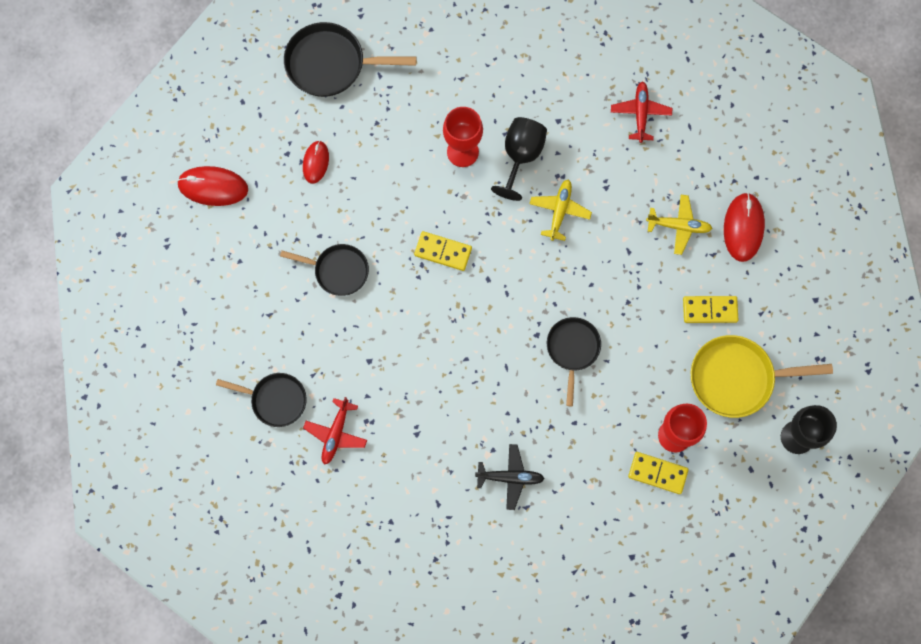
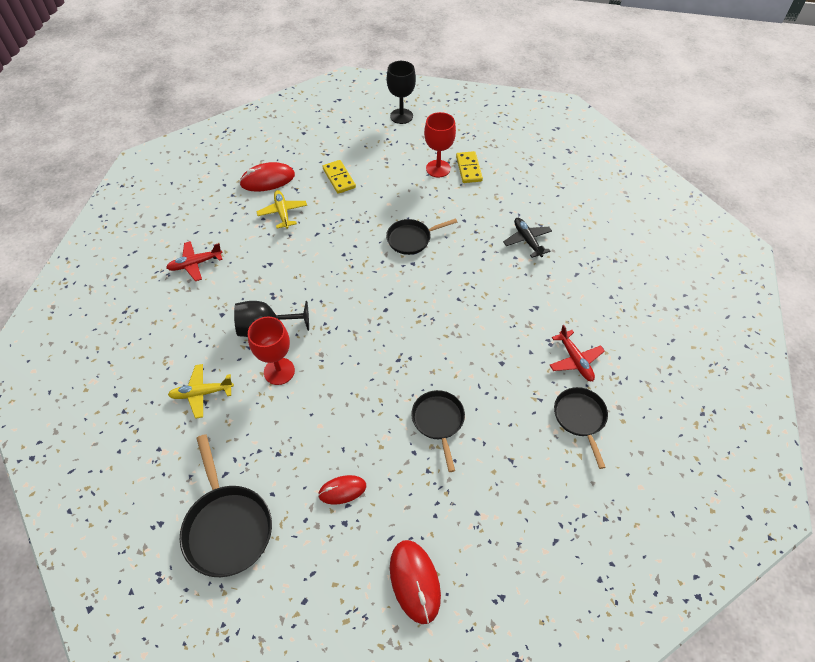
camera: 115 degrees left, 20 degrees down
(336, 434) = (575, 360): red plane -> red plane turned 75 degrees clockwise
(443, 251) = (378, 349): yellow domino -> none
(559, 211) = (303, 285): yellow plane -> yellow plane (201, 393)
(737, 378) = (379, 152): yellow pan -> none

